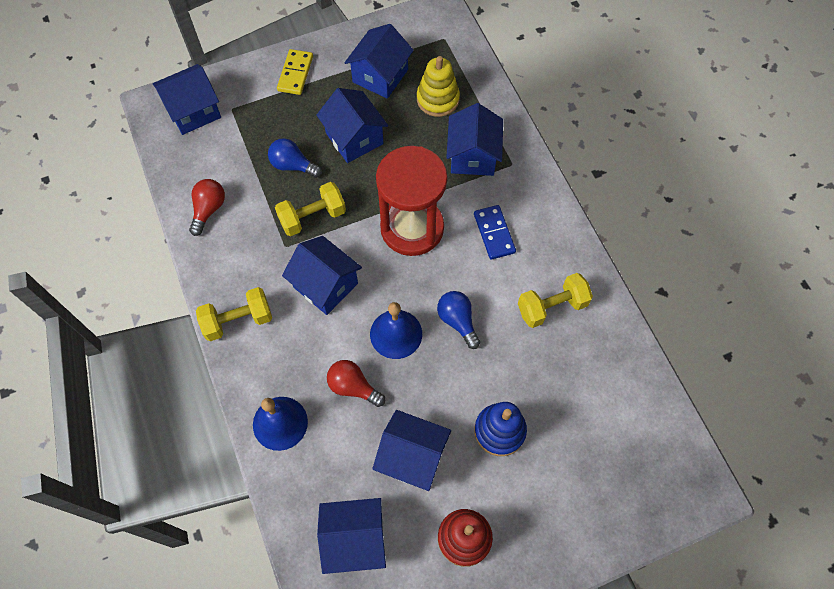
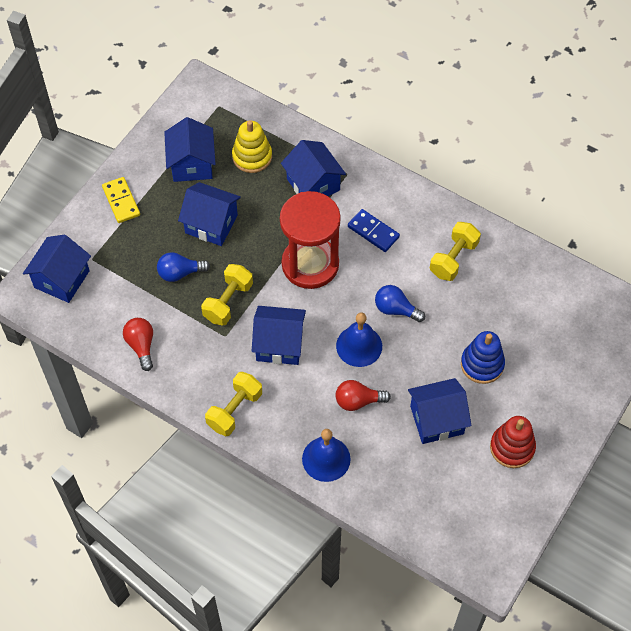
camera: 35 degrees left, 5 degrees down
(355, 539) = (440, 497): blue house -> none

